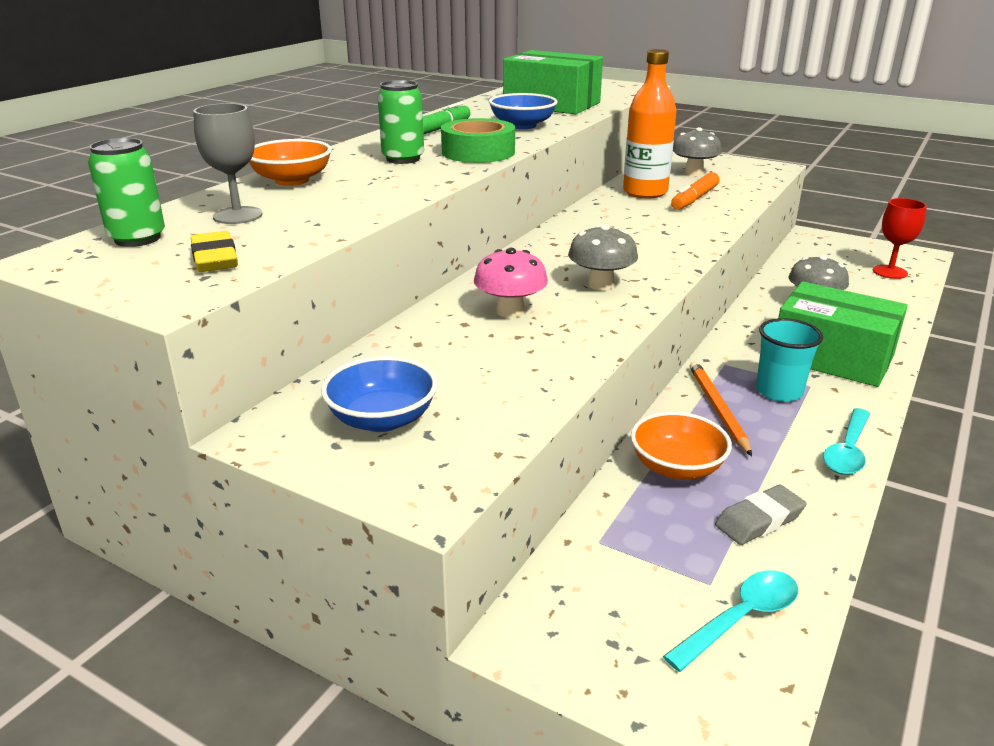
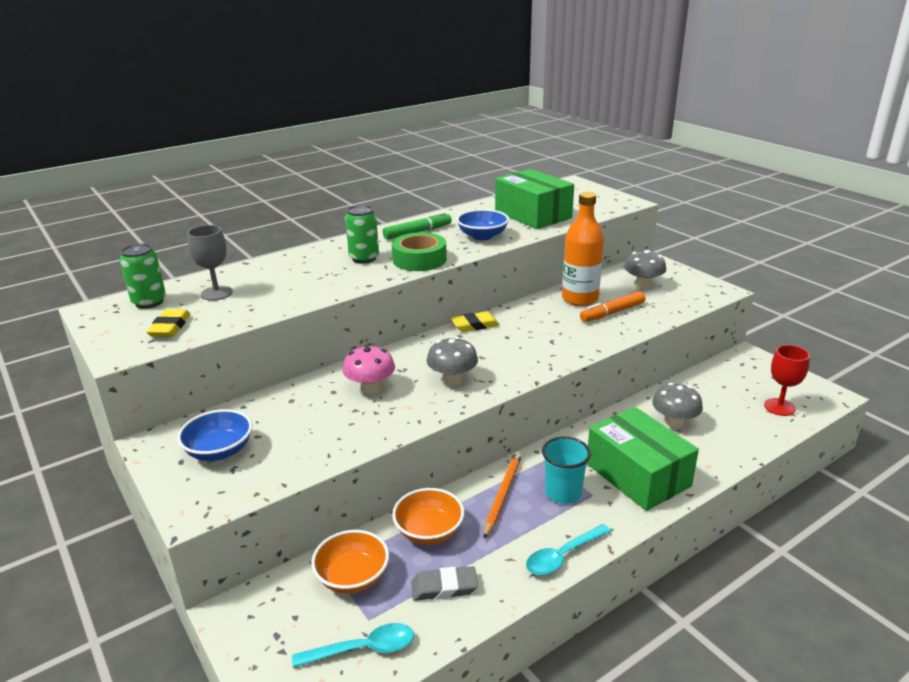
camera: 25 degrees right, 0 degrees up
(292, 180) = (277, 267): orange bowl -> orange bowl (352, 577)
(559, 231) = (475, 325): none -> yellow eraser

